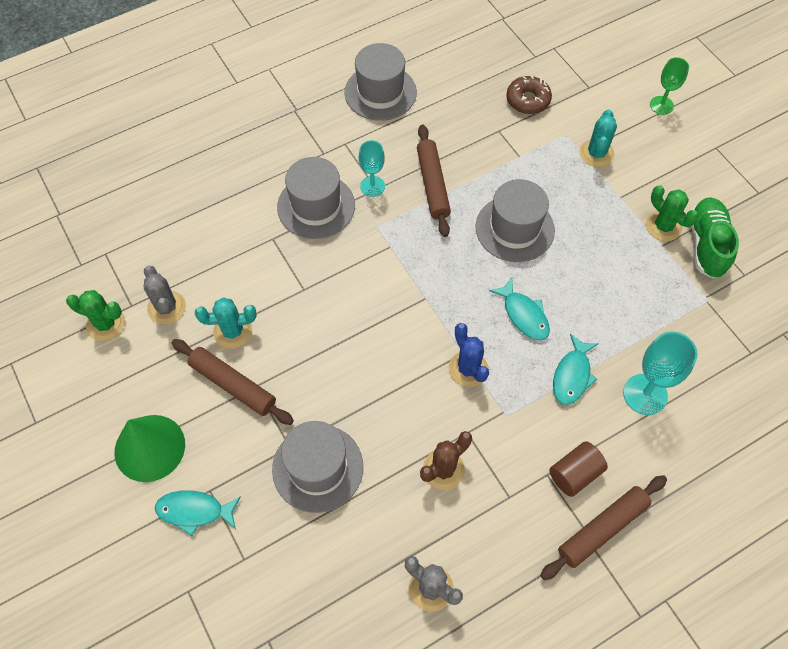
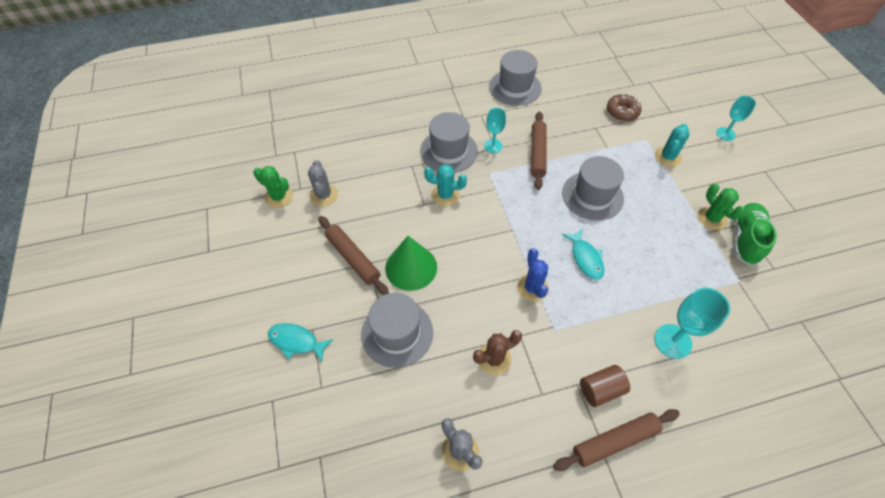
camera: 15 degrees right, 5 degrees down
(149, 448) = (280, 288): green cone -> green cone (411, 267)
(232, 331) = (364, 221): turquoise cactus -> turquoise cactus (445, 195)
(572, 375) = (615, 312): turquoise fish -> none
(661, 105) = (725, 134): green goblet -> turquoise goblet

